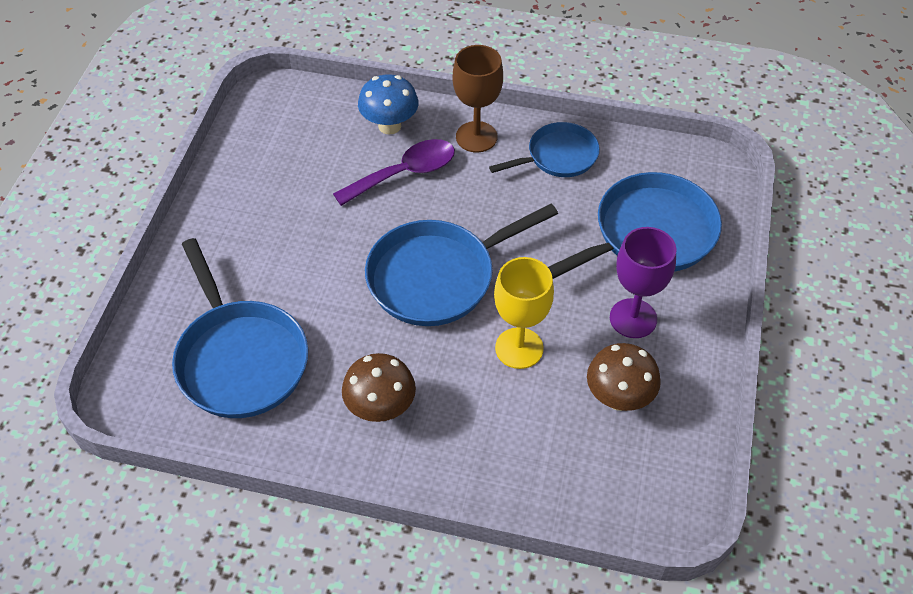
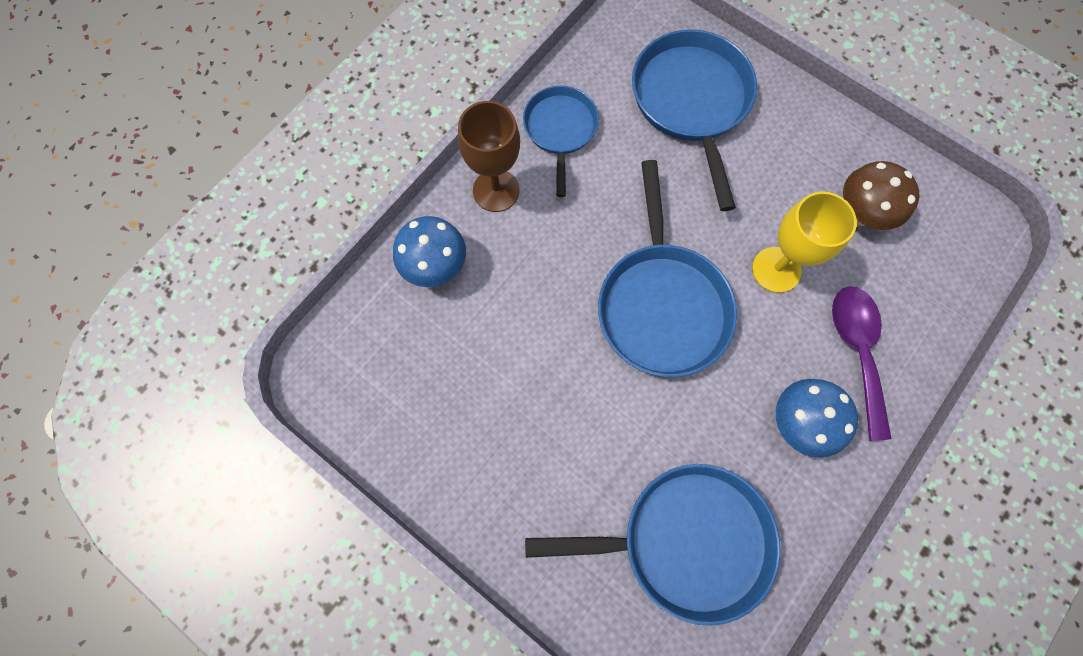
camera: 65 degrees left, 20 degrees up
(380, 409) = (799, 423): brown mushroom -> blue mushroom
(405, 173) = (511, 279): purple spoon -> purple spoon (857, 351)
(633, 318) = (780, 161): purple goblet -> none

